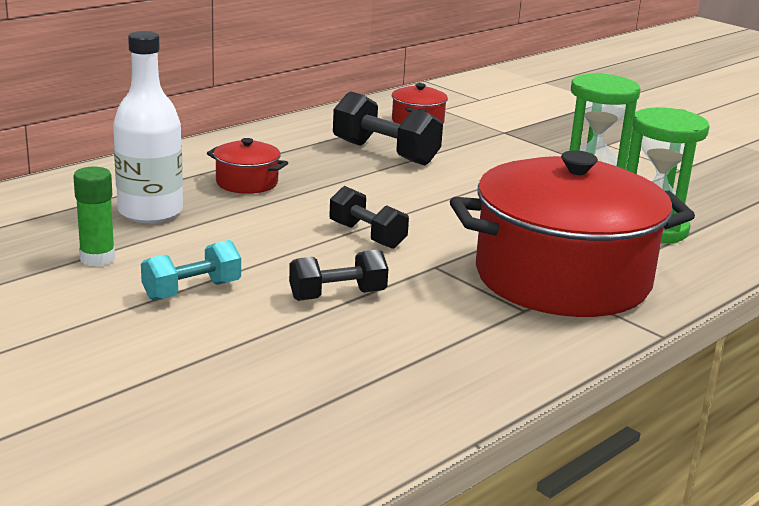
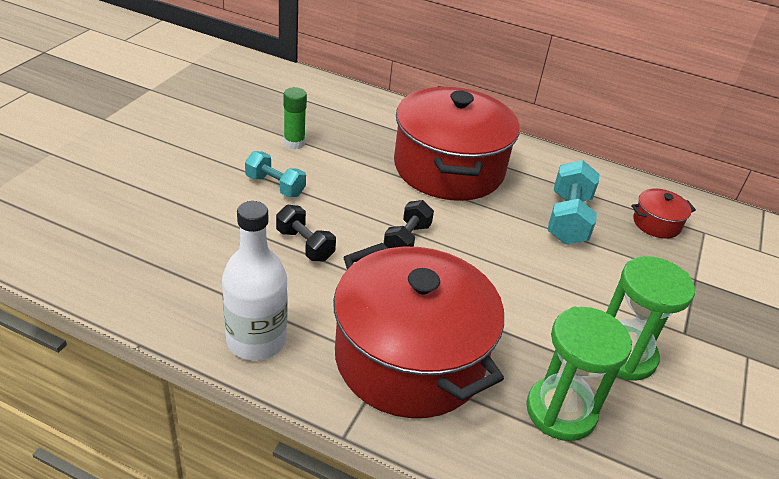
camera: 65 degrees right, 15 degrees up
(150, 212) = (370, 144): white bottle -> white bottle (256, 340)
(247, 183) = (448, 168): red pot -> red pot, size x2.45
(385, 153) = (568, 219): black dumbbell -> turquoise dumbbell

